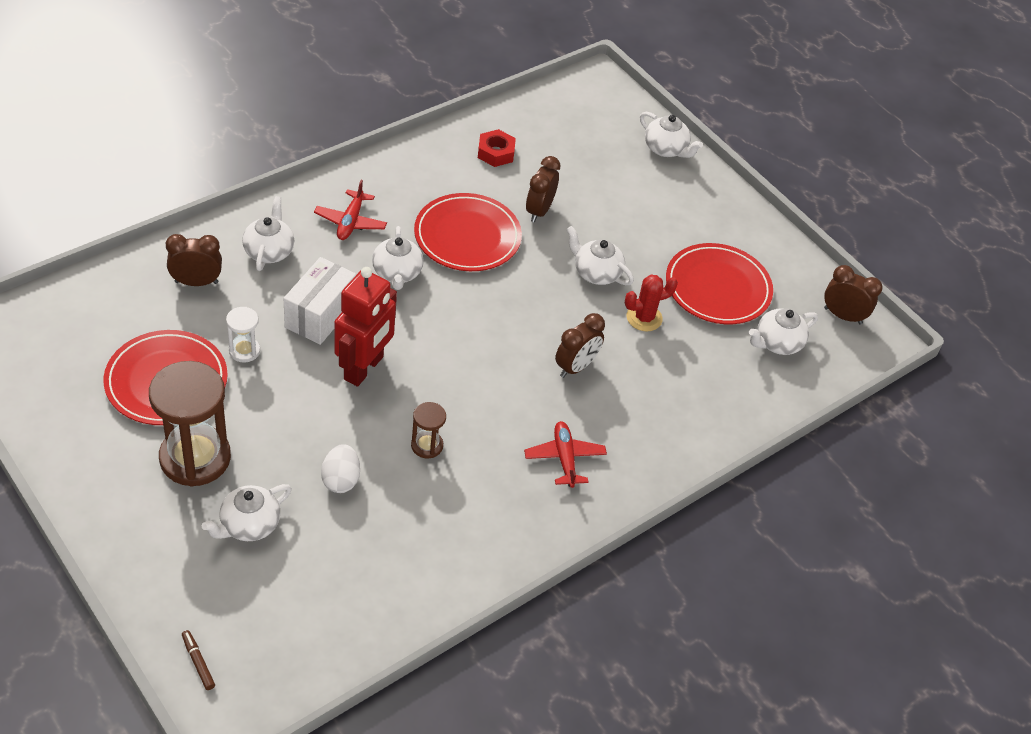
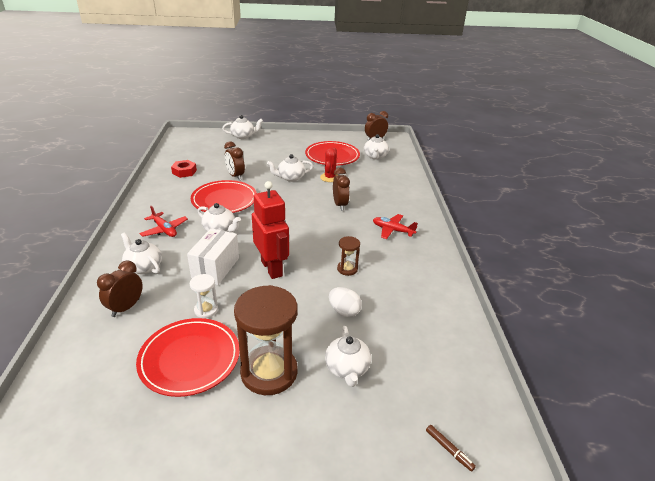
camera: 50 degrees left, 15 degrees down
(198, 662) = (449, 450): brown marker -> brown marker turned 135 degrees counterclockwise
(320, 315) = (215, 268): white box -> white box turned 45 degrees clockwise

